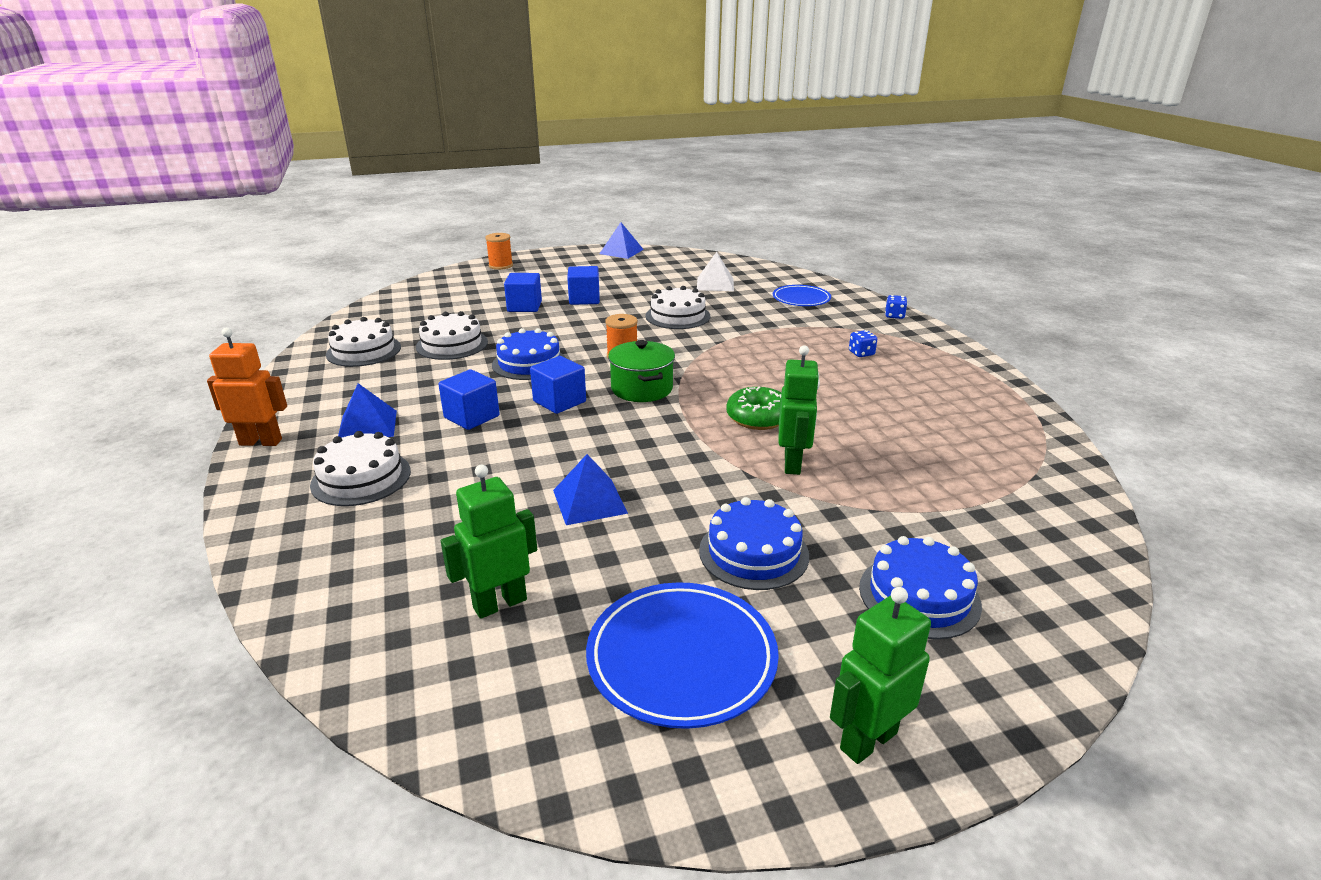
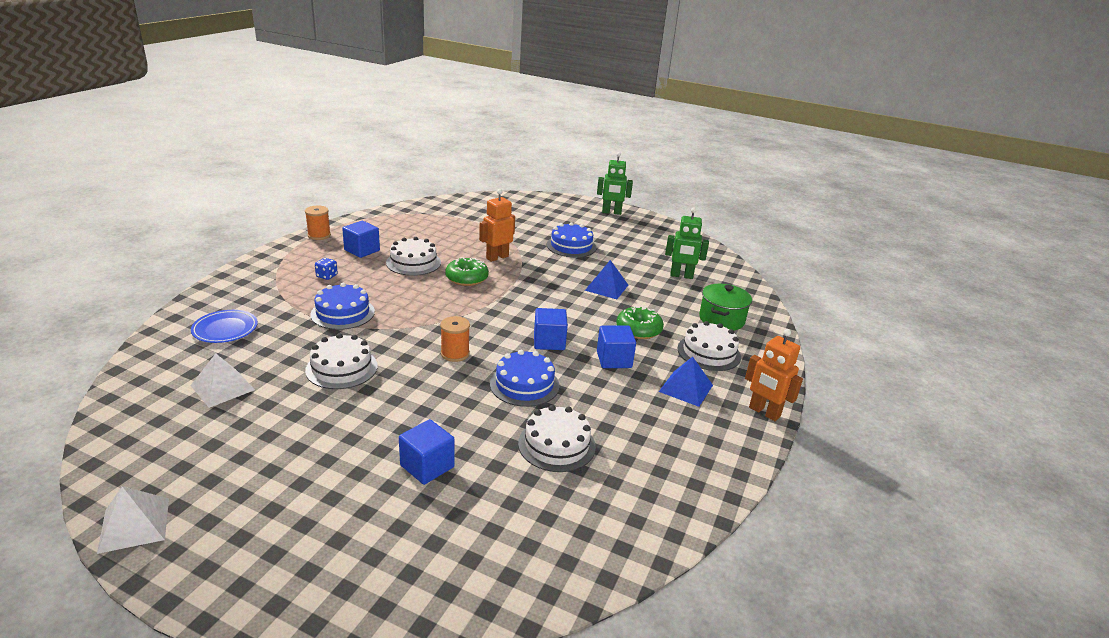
camera: 140 degrees left, 0 degrees up
(364, 351) = (640, 484): white cake -> white cake (413, 262)
(477, 462) = (638, 330): none -> green donut
(501, 266) = (314, 600): orange spool -> orange spool (319, 235)
(584, 299) = (360, 441): blue cube -> blue cube (362, 250)
(621, 251) = (134, 524): blue pyramid -> white pyramid
(642, 389) = (489, 324): green pot -> green pot (721, 319)
(681, 658) = (637, 240): blue plate -> none
(793, 464) = (497, 257): green robot -> orange robot
(894, 316) = (228, 283): blue dice -> none
(919, 596) = (542, 217): blue cake -> blue cake (343, 313)

